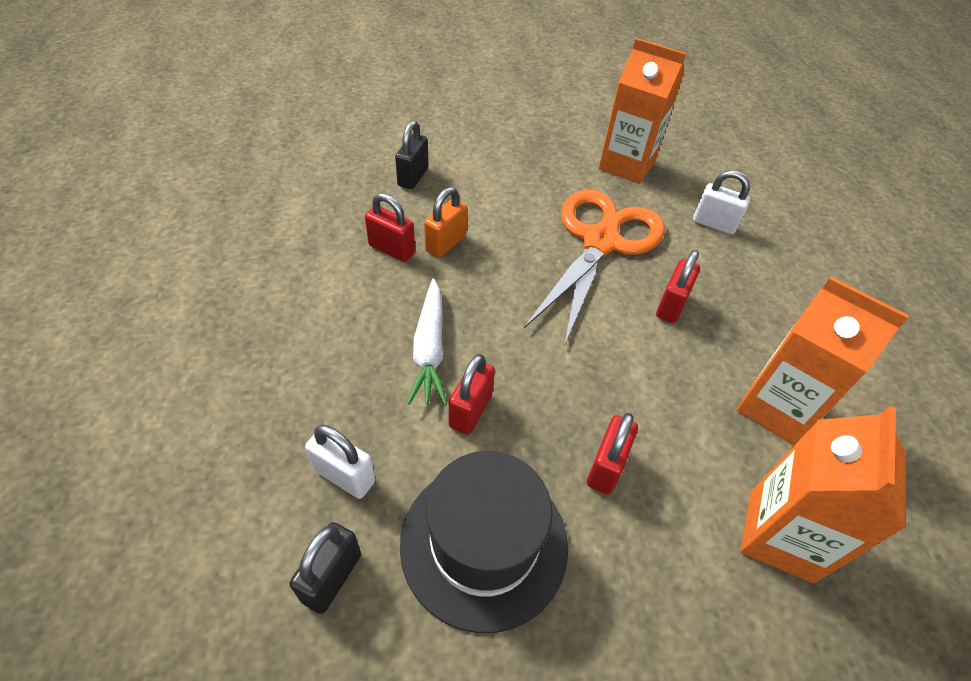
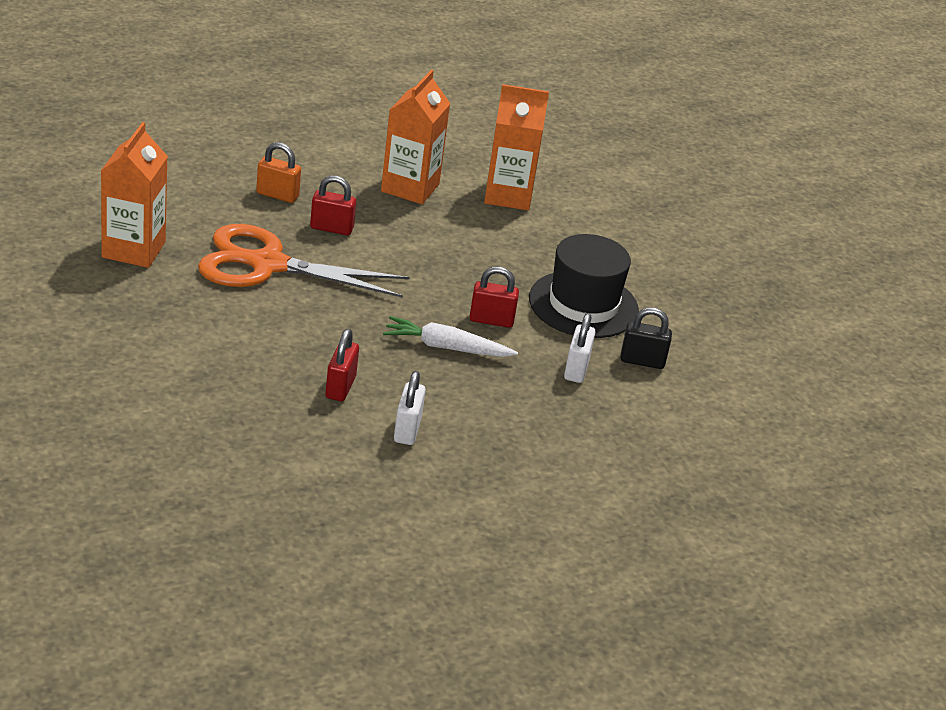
camera: 110 degrees left, 15 degrees down
(413, 177) = (219, 392): black padlock -> none
(429, 349) = (446, 347): white carrot -> white carrot turned 150 degrees counterclockwise
(446, 243) = (315, 355): orange padlock -> orange padlock (277, 195)
(606, 467) = (501, 259): red padlock -> none
(714, 224) = (210, 201): white padlock -> white padlock (407, 430)

